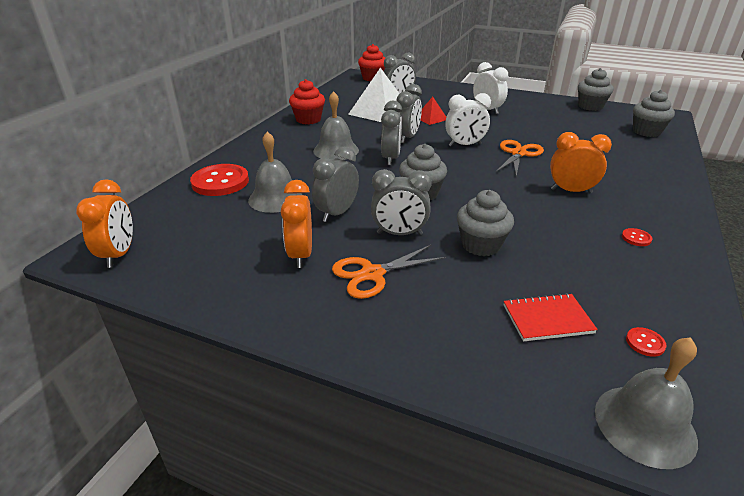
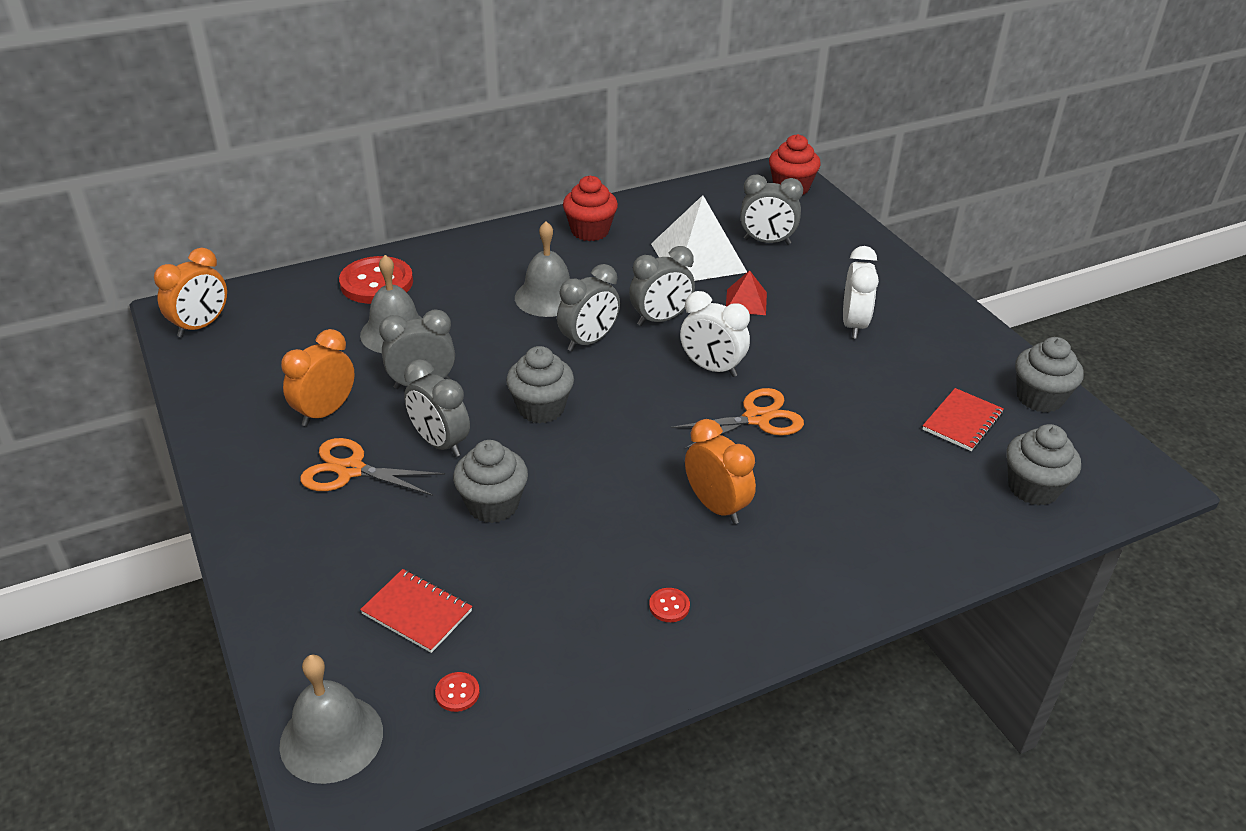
camera: 40 degrees right, 5 degrees up
(585, 123) = (962, 422): none -> red notebook

